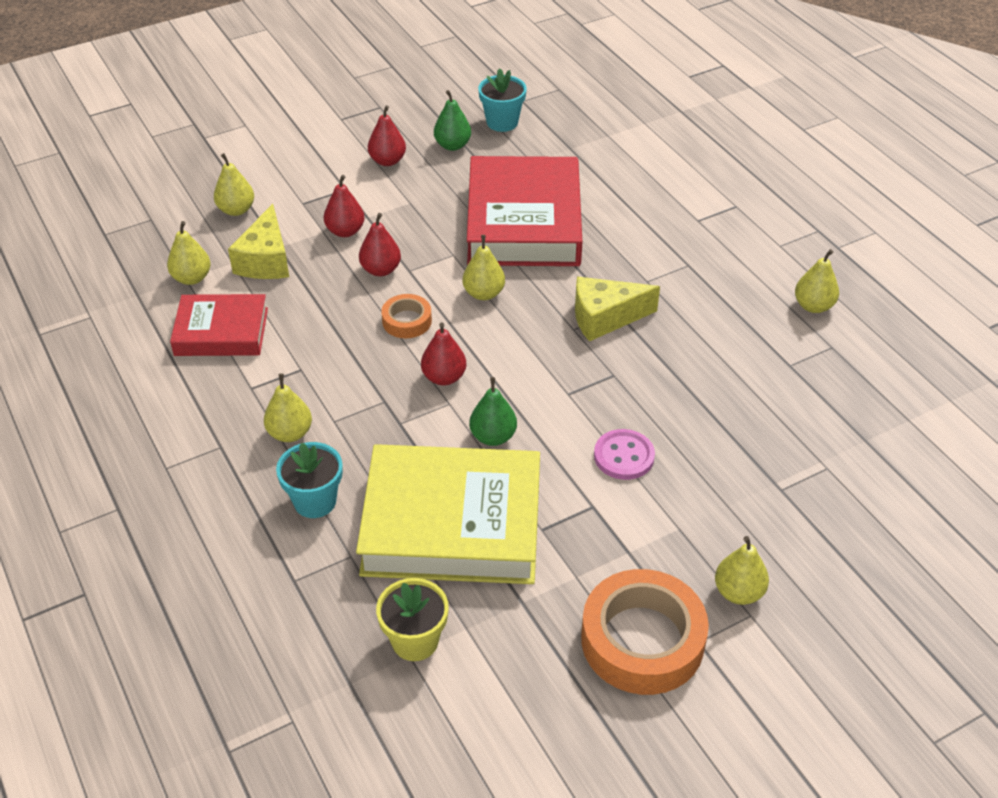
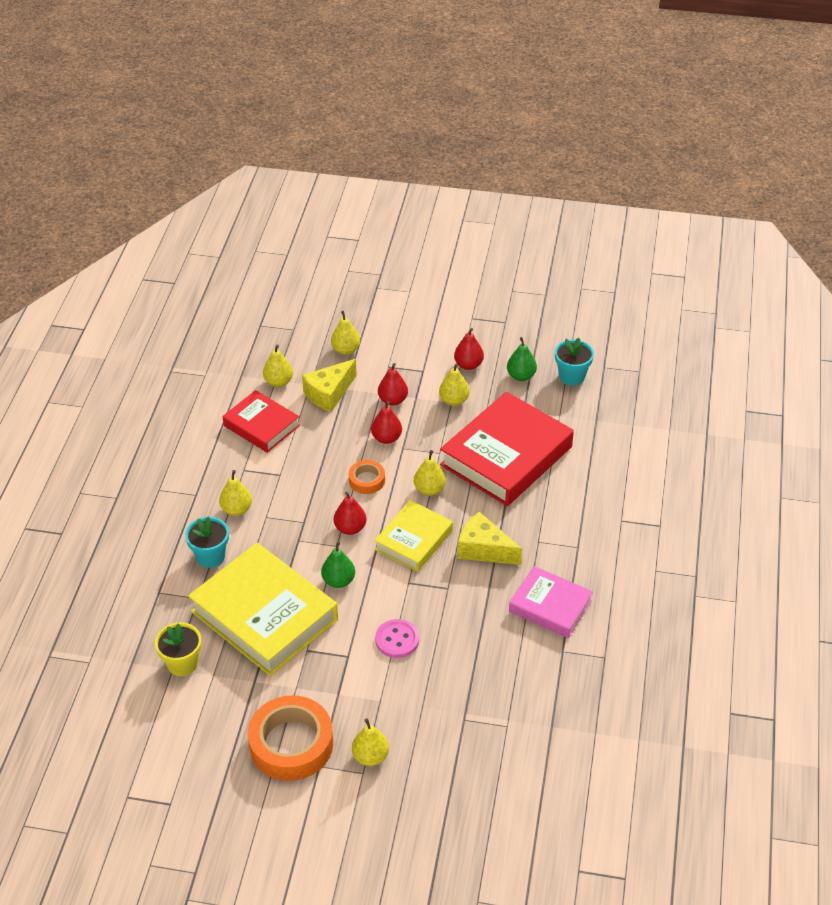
camera: 40 degrees right, 0 degrees up
(525, 350) = (414, 540): none -> yellow book
(729, 332) = (550, 606): none -> pink book
(813, 306) = (626, 624): yellow pear -> yellow pear (454, 400)

